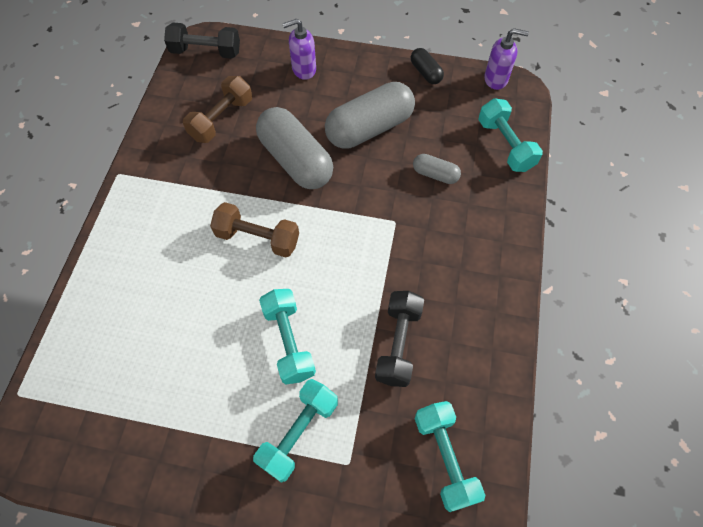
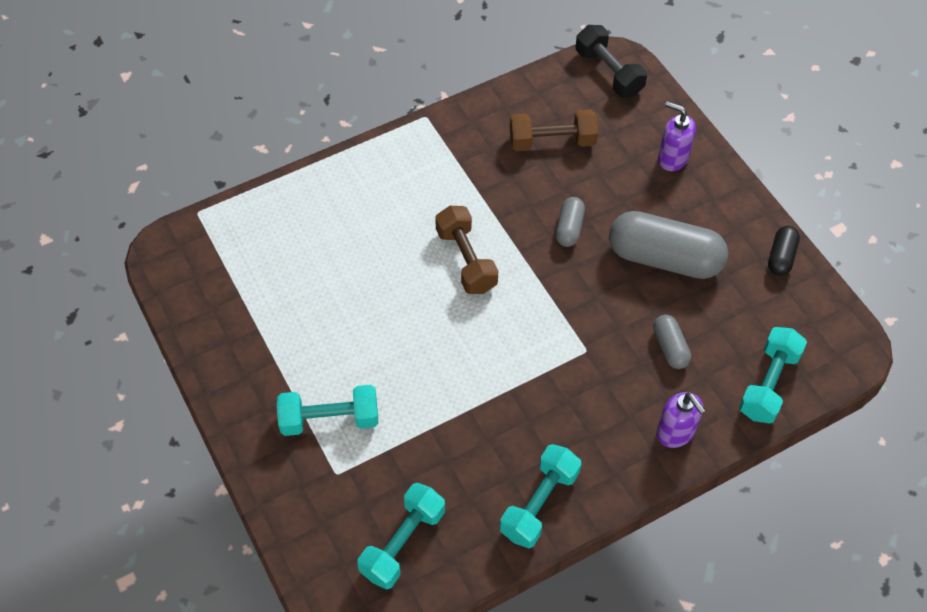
camera: 50 degrees right, 5 degrees down
(289, 341) = (397, 354): turquoise dumbbell -> turquoise dumbbell (539, 503)
(296, 160) = (569, 228): grey capsule -> grey capsule, size x0.48
(398, 344) = (470, 437): black dumbbell -> none
(496, 79) = (842, 322): purple soap dispenser -> purple soap dispenser (675, 433)

